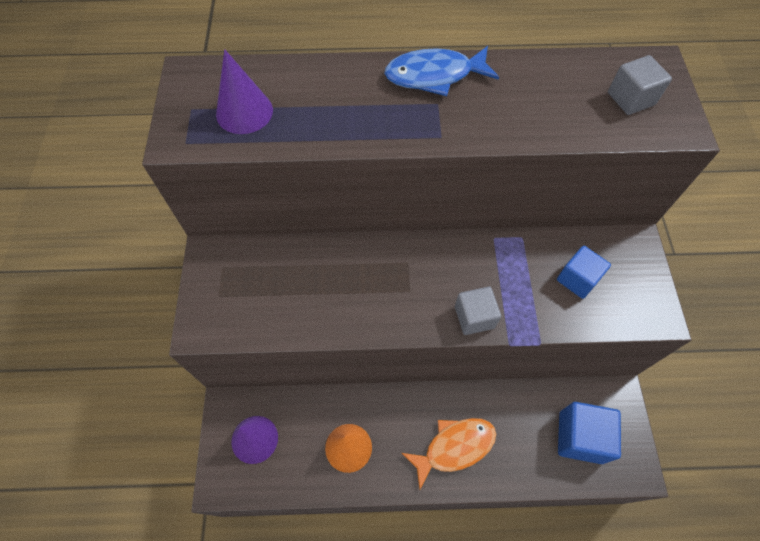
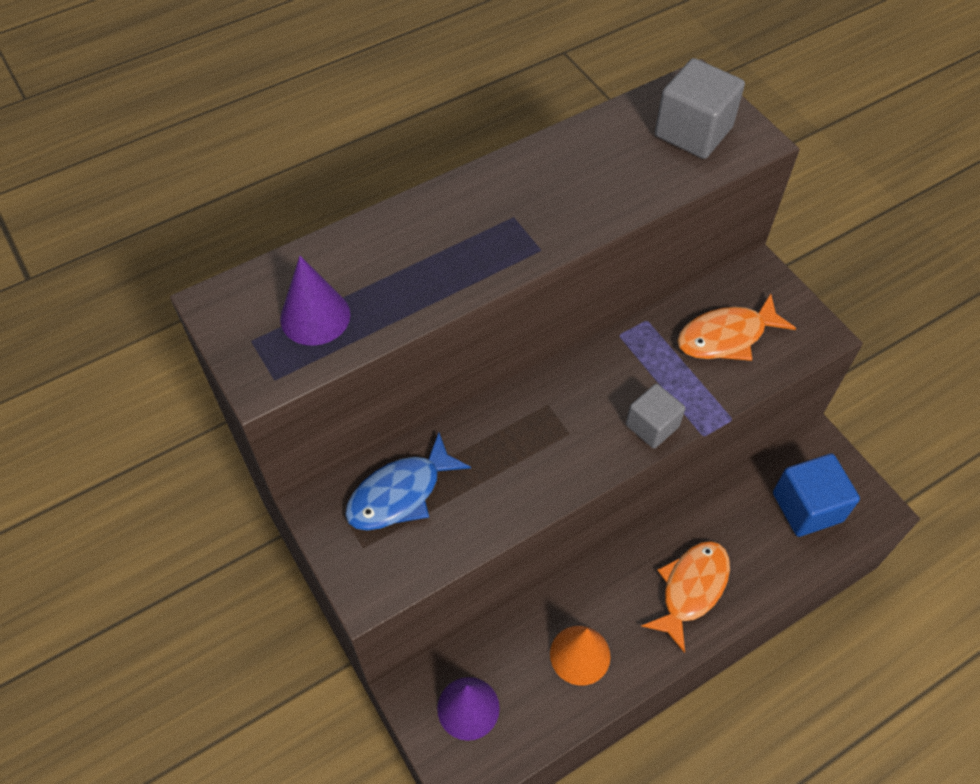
camera: 30 degrees left, 5 degrees down
(434, 76) = (490, 189): blue fish -> blue fish (400, 493)
(577, 279) = (726, 336): blue cube -> orange fish
(630, 99) = (693, 132): grey cube -> grey cube, size x1.53

